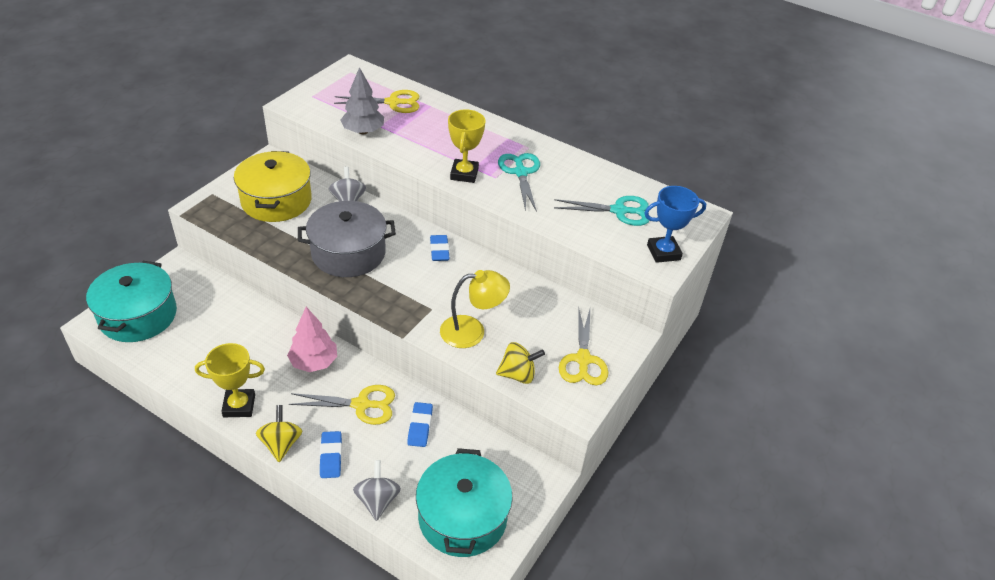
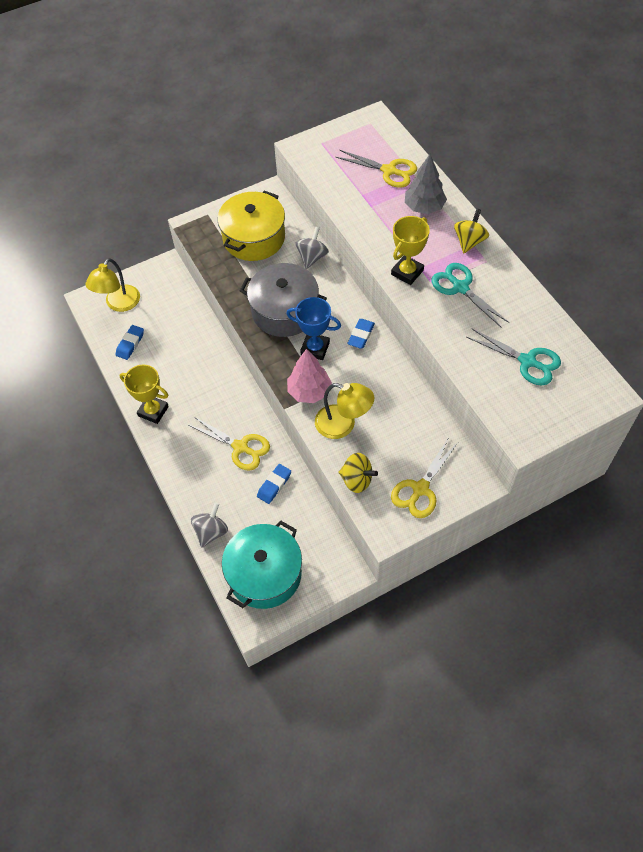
camera: 35 degrees right, 15 degrees up
(138, 316) = (119, 304): turquoise pot -> yellow lamp
(281, 444) = (167, 455): yellow spinning top -> yellow spinning top (469, 241)
(314, 362) = (224, 395): pink tree -> pink tree (309, 391)
(331, 457) = (196, 481): blue eraser -> blue eraser (130, 344)
(363, 131) = (344, 196): grey tree -> grey tree (424, 207)
(521, 172) = (460, 287): turquoise scissors -> turquoise scissors turned 60 degrees counterclockwise
(663, 252) = (540, 421): blue trophy -> blue trophy (315, 348)

